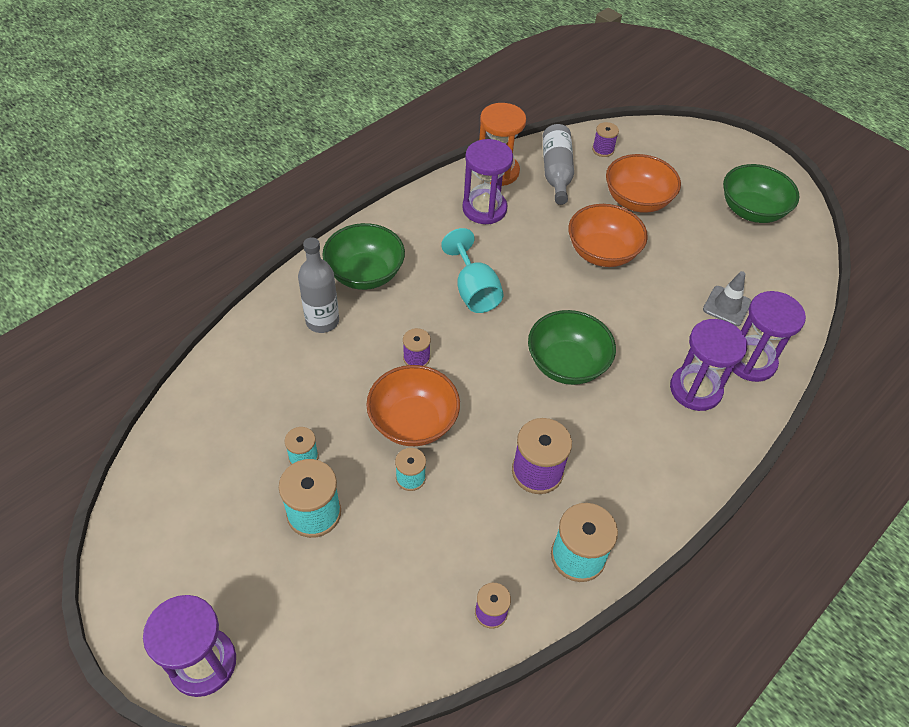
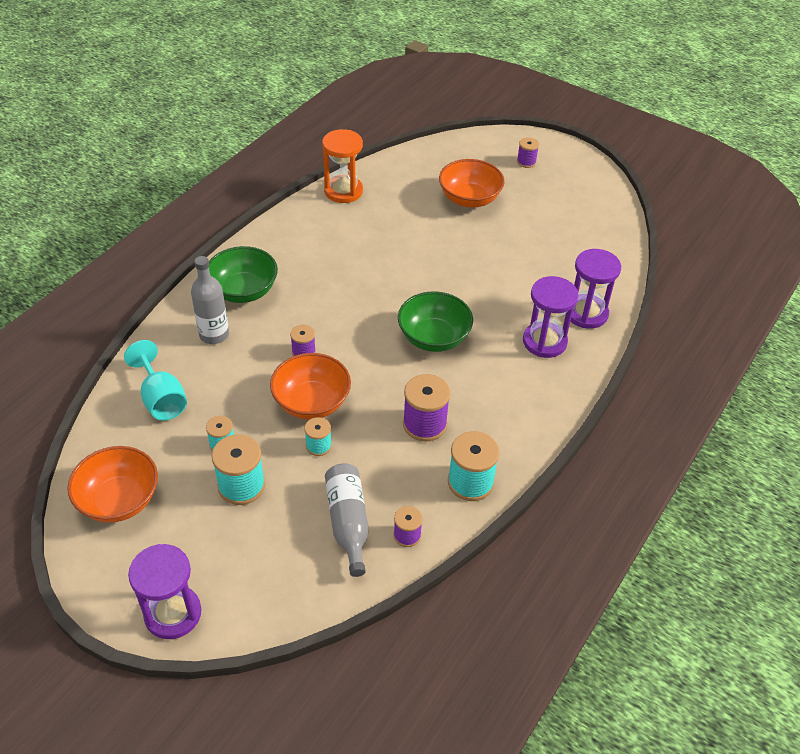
camera: 10 degrees left, 5 degrees down
(474, 290) = (342, 291): turquoise goblet -> turquoise goblet (161, 399)
(484, 209) = (338, 223): purple hourglass -> none
(556, 172) = (395, 185): grey bottle -> grey bottle (348, 523)
(602, 252) = (447, 245): orange bowl -> orange bowl (119, 500)
(603, 150) = (432, 161): purple spool -> purple spool (526, 162)
(727, 306) = (559, 273): grey traffic cone -> none
(751, 210) = (568, 194): green bowl -> none

